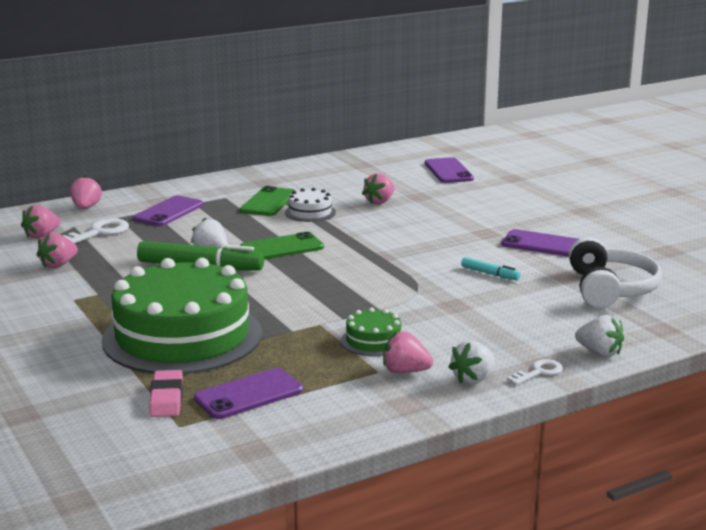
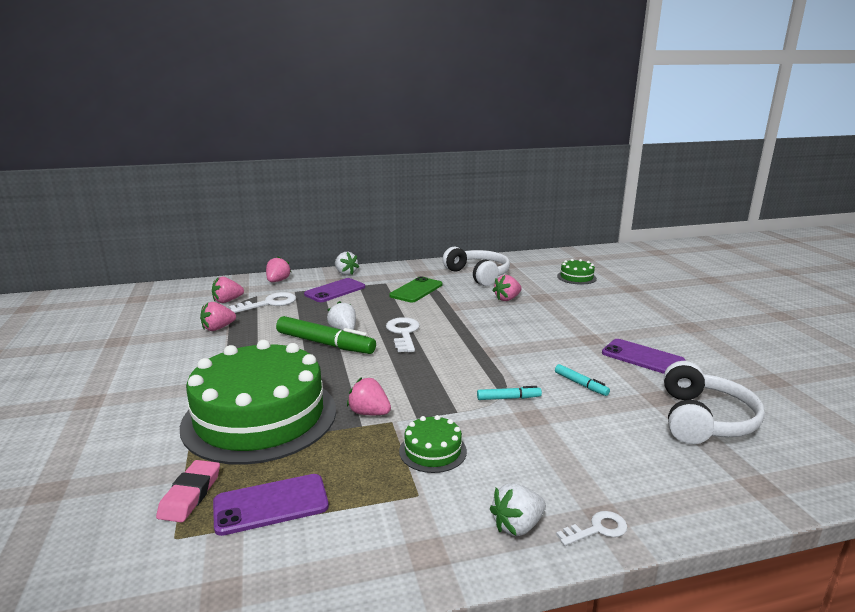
camera: 15 degrees right, 0 degrees up
(282, 248) = (403, 333): green phone -> white key
(310, 212) = (445, 302): white cake -> none
(332, 178) = (478, 275): none -> white headphones
(405, 371) = (446, 500): pink strawberry -> pink strawberry (369, 413)
(424, 293) = (508, 398): none -> turquoise marker
(448, 171) = (576, 277): purple phone -> green cake
(599, 352) = (677, 510): white strawberry -> white strawberry (345, 273)

